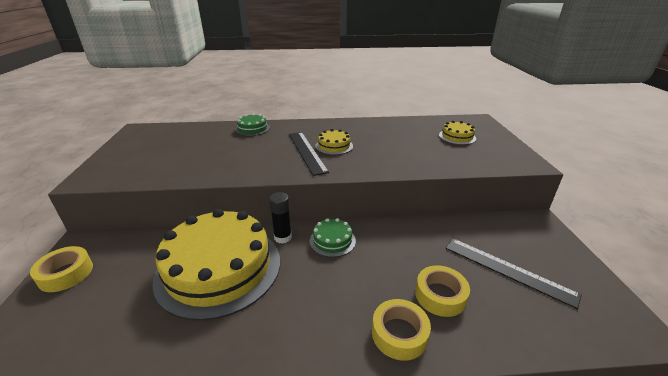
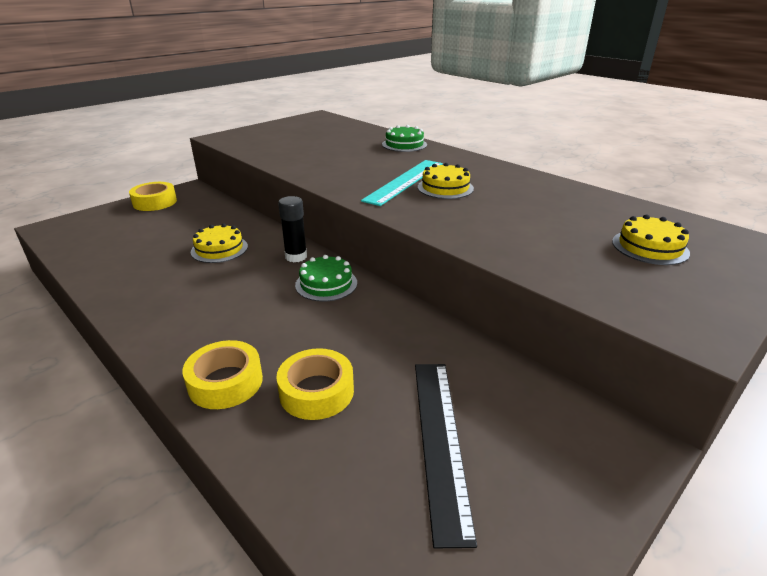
camera: 50 degrees right, 0 degrees up
(219, 268) = (219, 249): yellow cake -> yellow cake, size x0.42
(306, 152) = (404, 181): black ruler -> turquoise ruler

